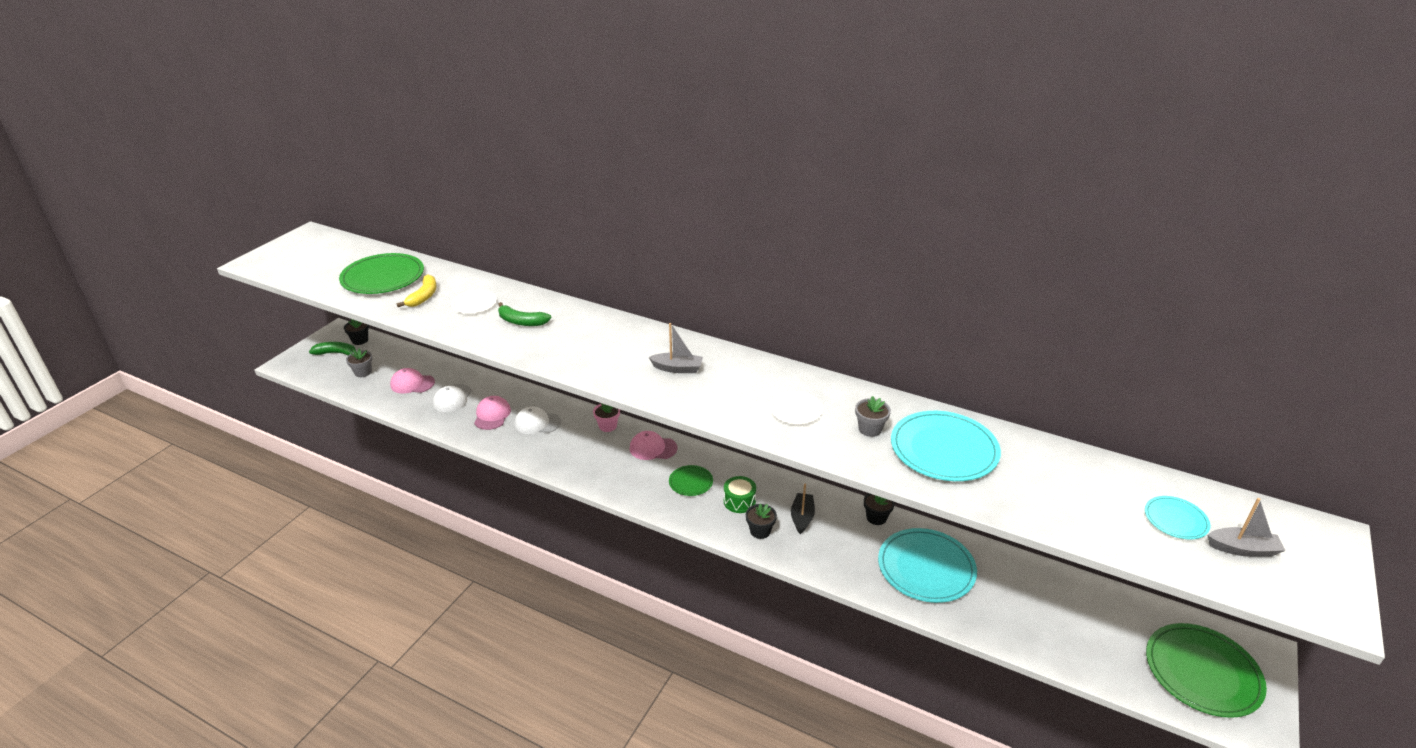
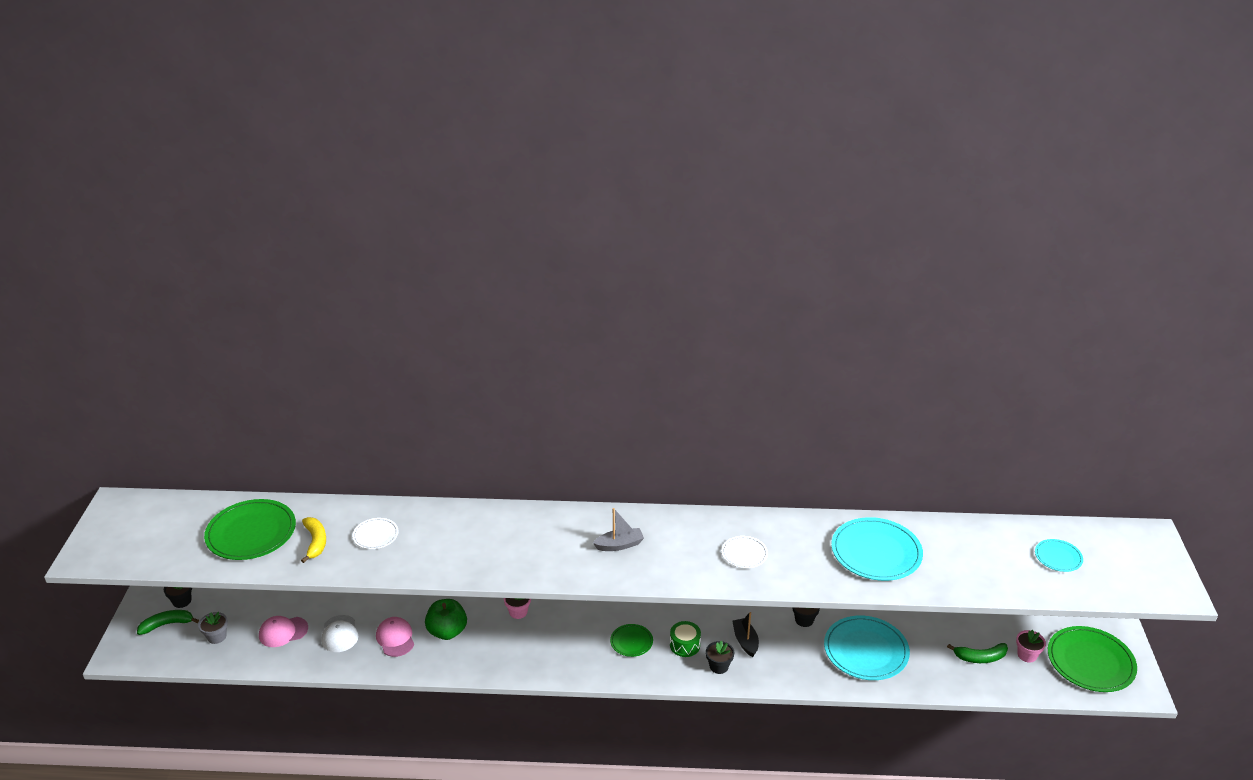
camera: 25 degrees left, 0 degrees up
(521, 321) = (439, 540): green banana -> green banana (980, 657)
(537, 423) = (447, 631): white cap -> green apple
(653, 448) = (575, 620): pink cap -> none
(870, 429) = (811, 552): grey flower pot -> none
(1120, 636) = (1027, 655): none -> pink flower pot
(1242, 549) = (1108, 566): grey boat -> none

